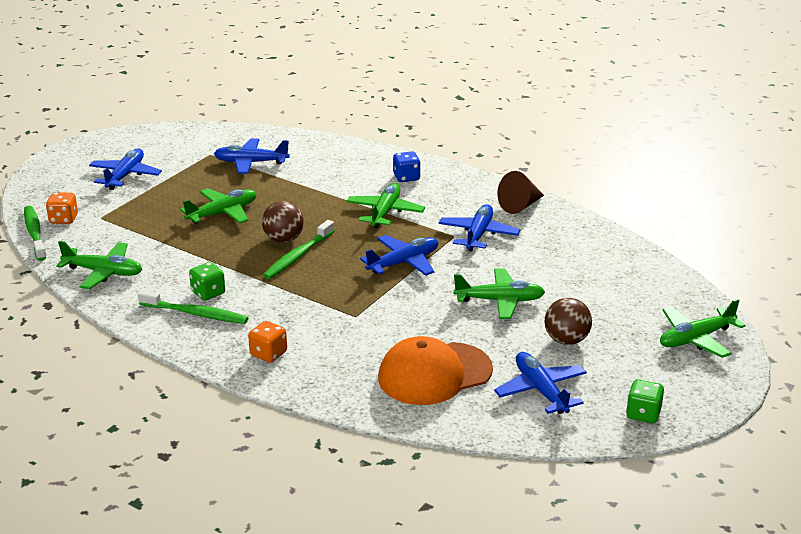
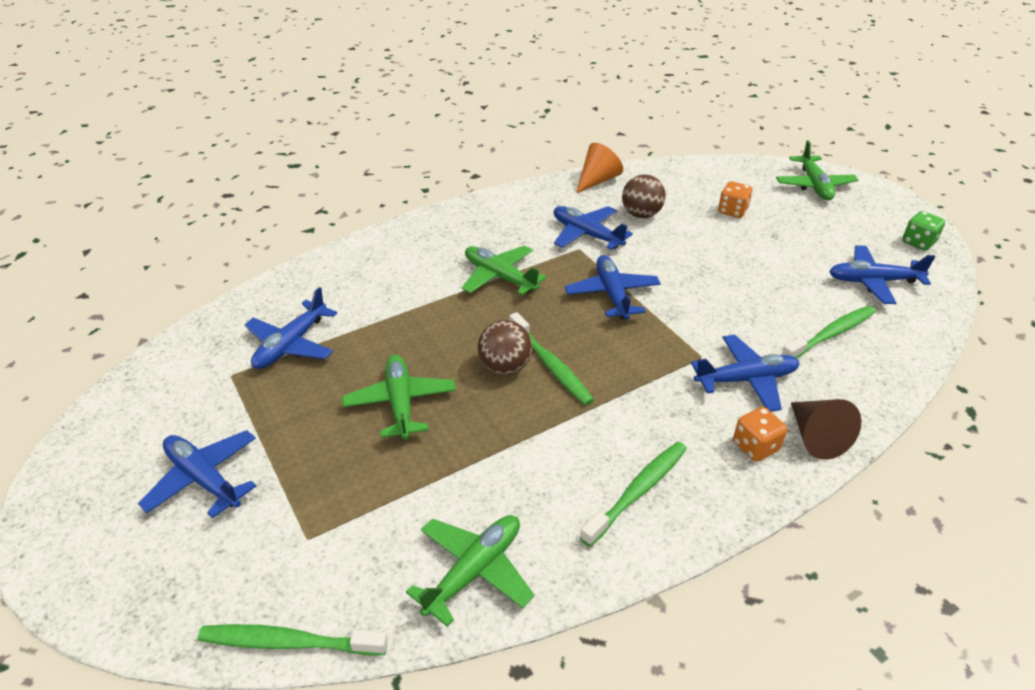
camera: 65 degrees left, 10 degrees up
(63, 219) = (273, 589): orange dice -> orange dice (732, 211)
(208, 293) = (592, 467): green dice -> none
(342, 340) = (746, 379): none -> blue plane
(406, 177) = (437, 243): blue dice -> none
(434, 374) = (830, 334): orange cap -> green toothbrush
(500, 301) = (714, 258): green plane -> none
(520, 206) = (549, 196): brown cone -> brown cone (816, 437)
(566, 340) = (795, 244): brown ball -> brown ball (641, 214)
(572, 221) = (597, 180): none -> orange cone

